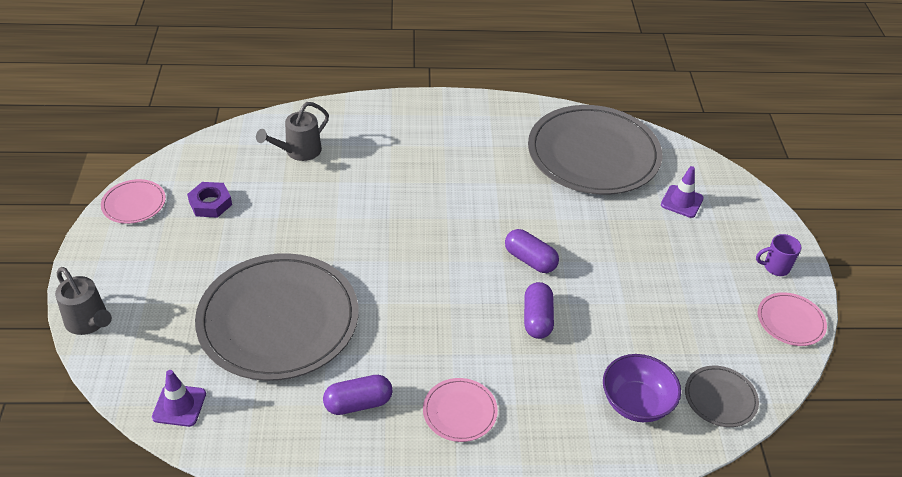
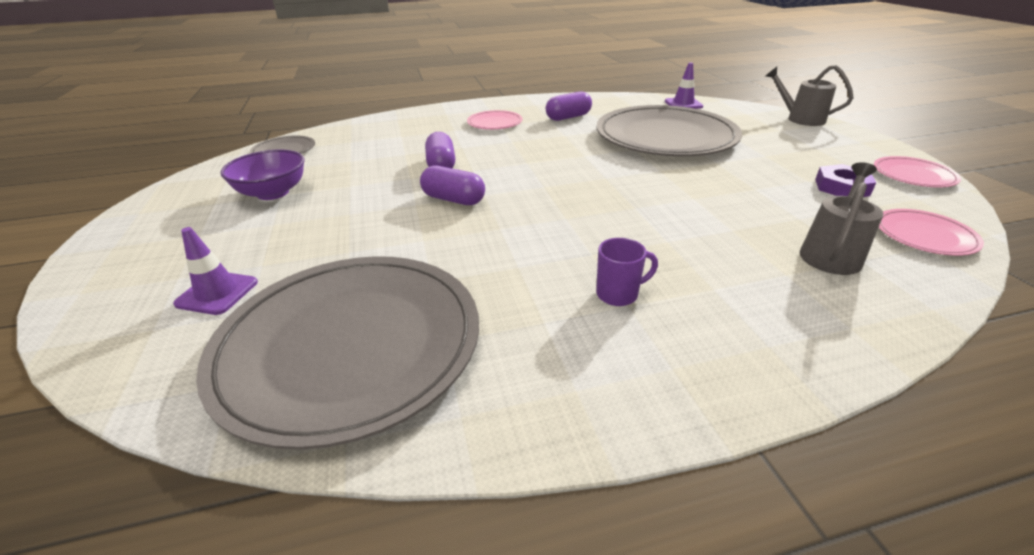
camera: 170 degrees right, 10 degrees down
(636, 403) = (358, 141): purple bowl -> purple bowl (273, 193)
(775, 267) = (137, 238): purple mug -> purple mug (618, 294)
(790, 321) = (168, 198): pink plate -> pink plate (924, 235)

